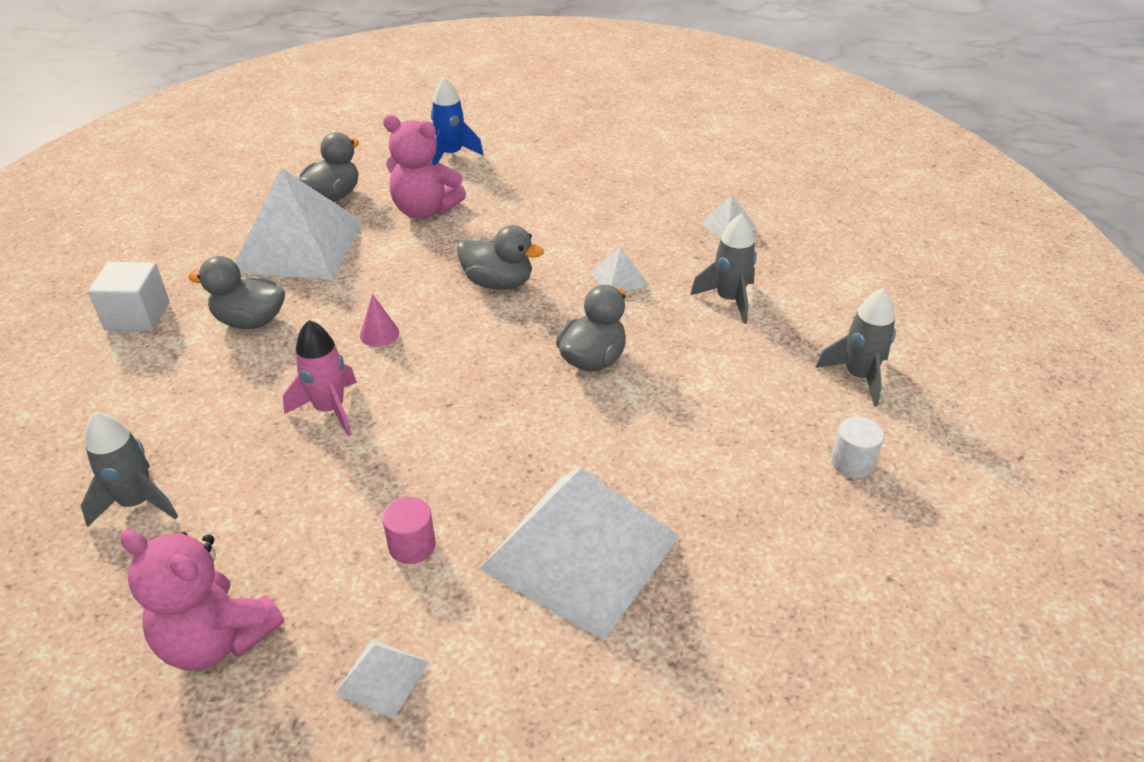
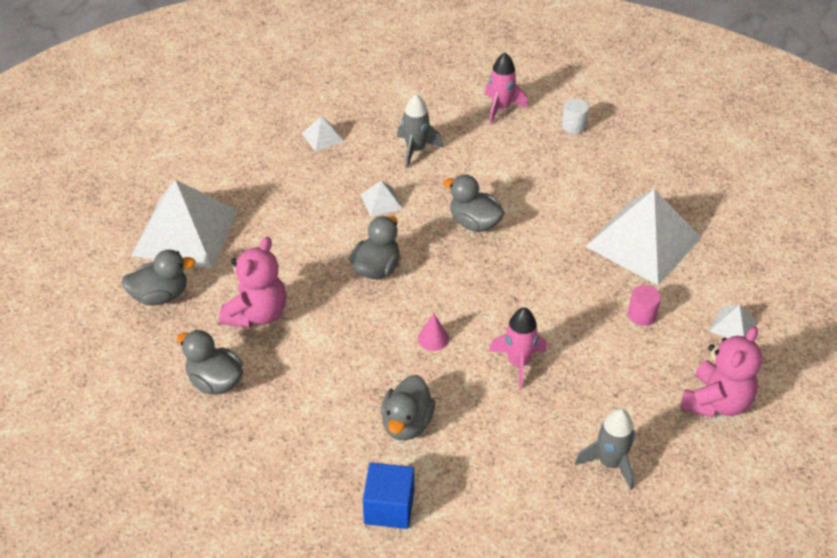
camera: 85 degrees left, 5 degrees up
(137, 316) = (389, 508): white cube -> blue cube
(299, 245) = (297, 401): white pyramid -> white pyramid (185, 232)
(451, 155) = (160, 296): blue rocket -> grey duck
(859, 377) = (501, 108): grey rocket -> pink rocket

